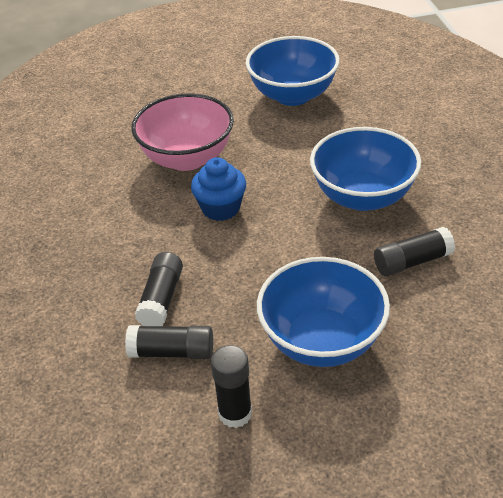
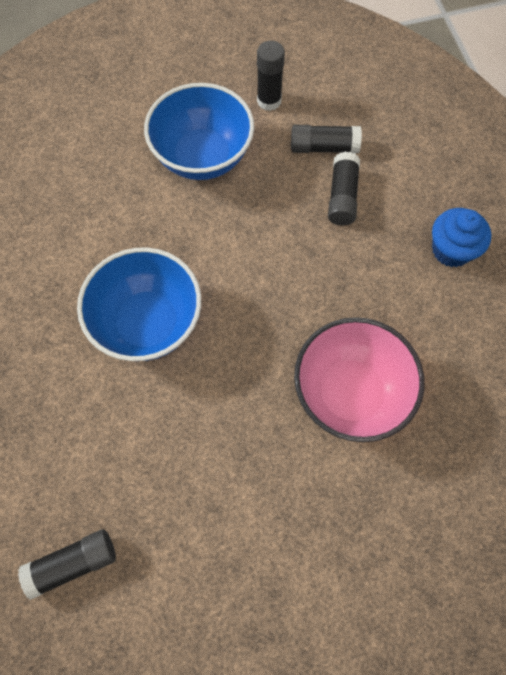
camera: 175 degrees right, 25 degrees up
(221, 208) = (300, 308): blue cupcake -> blue cupcake (451, 250)
(293, 95) = (220, 531): blue bowl -> none
(412, 261) = (113, 235): black glue stick -> black glue stick (73, 563)

